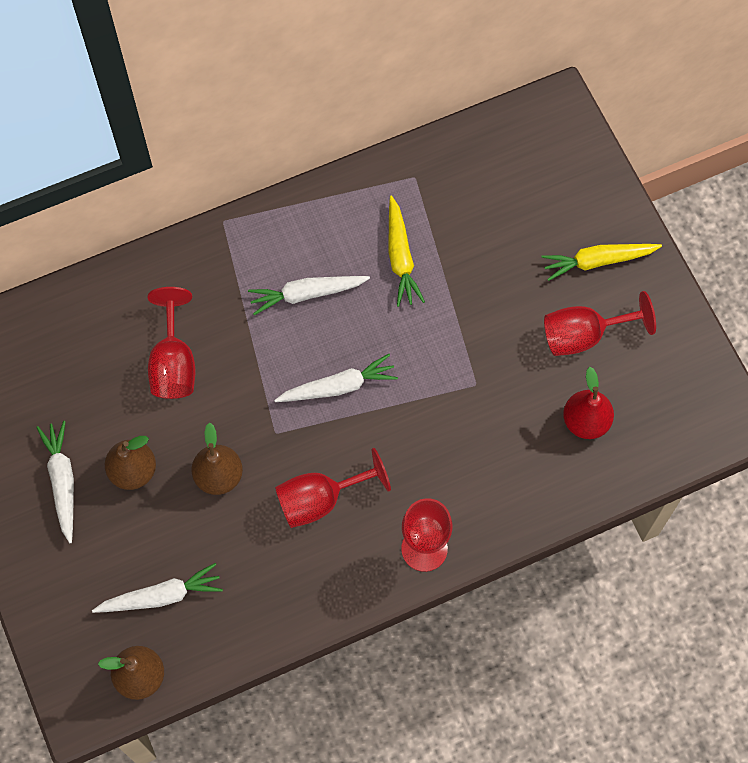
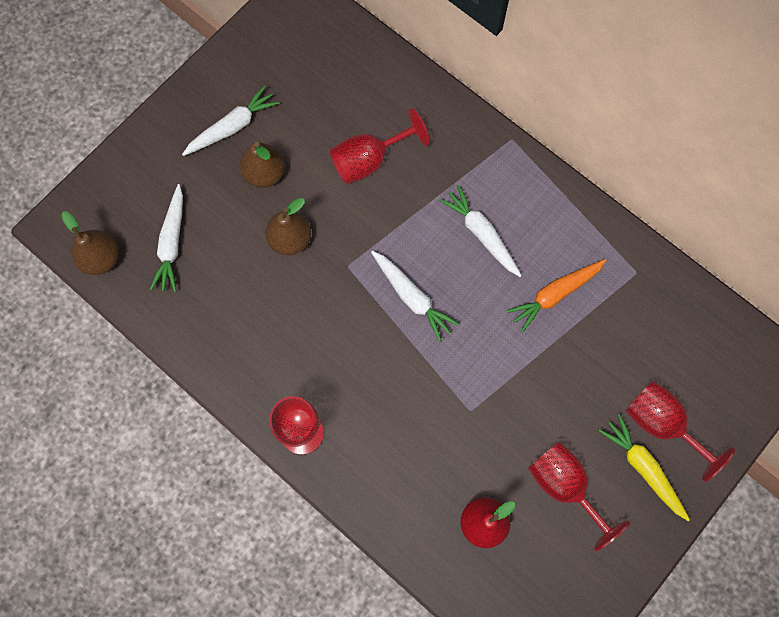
camera: 65 degrees right, 5 degrees up
(161, 596) = (172, 243): white carrot -> white carrot turned 45 degrees clockwise
(320, 500) = (306, 328): red goblet -> red goblet (662, 424)
(400, 257) = (555, 294): yellow carrot -> orange carrot

